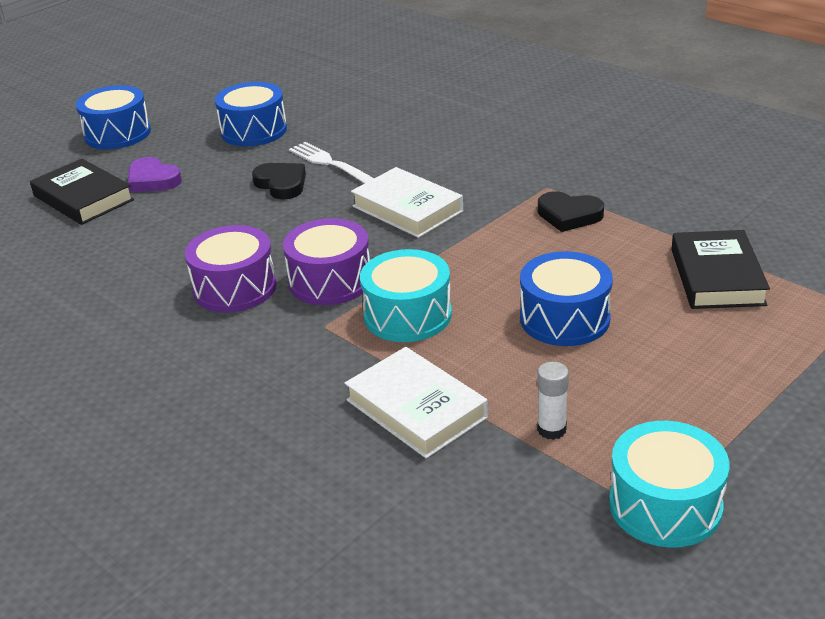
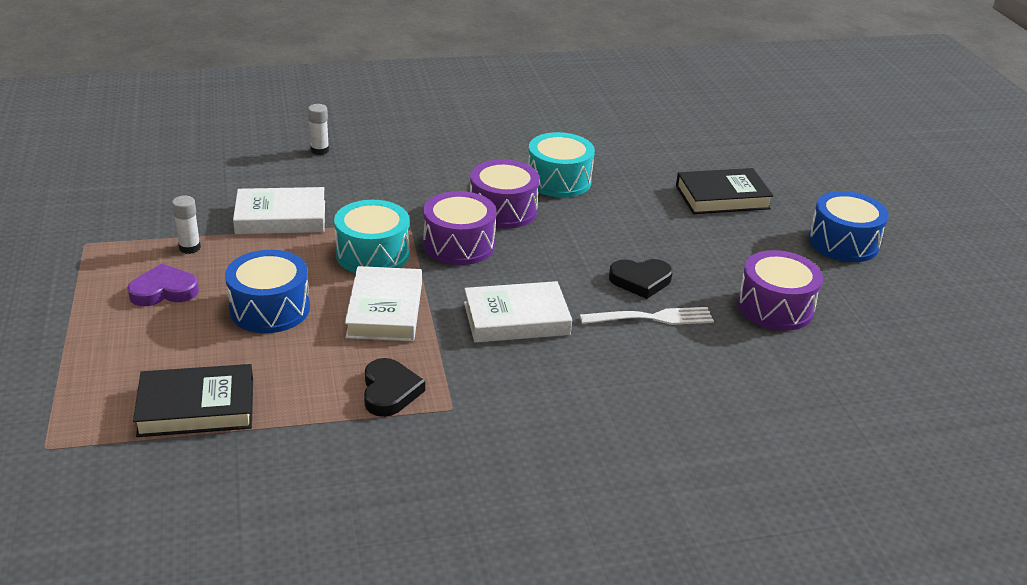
camera: 120 degrees right, 0 degrees up
(153, 180) = (721, 231): purple heart -> purple heart (164, 291)
(227, 480) = (320, 150): none -> white glue stick
(254, 131) = (775, 307): blue drum -> purple drum
(481, 265) = (384, 310): none -> white book
(569, 215) = (389, 391): black heart -> black heart turned 120 degrees clockwise
(665, 505) = (82, 249): turquoise drum -> turquoise drum (558, 180)
(717, 277) = (196, 407): black book -> black book turned 45 degrees counterclockwise

